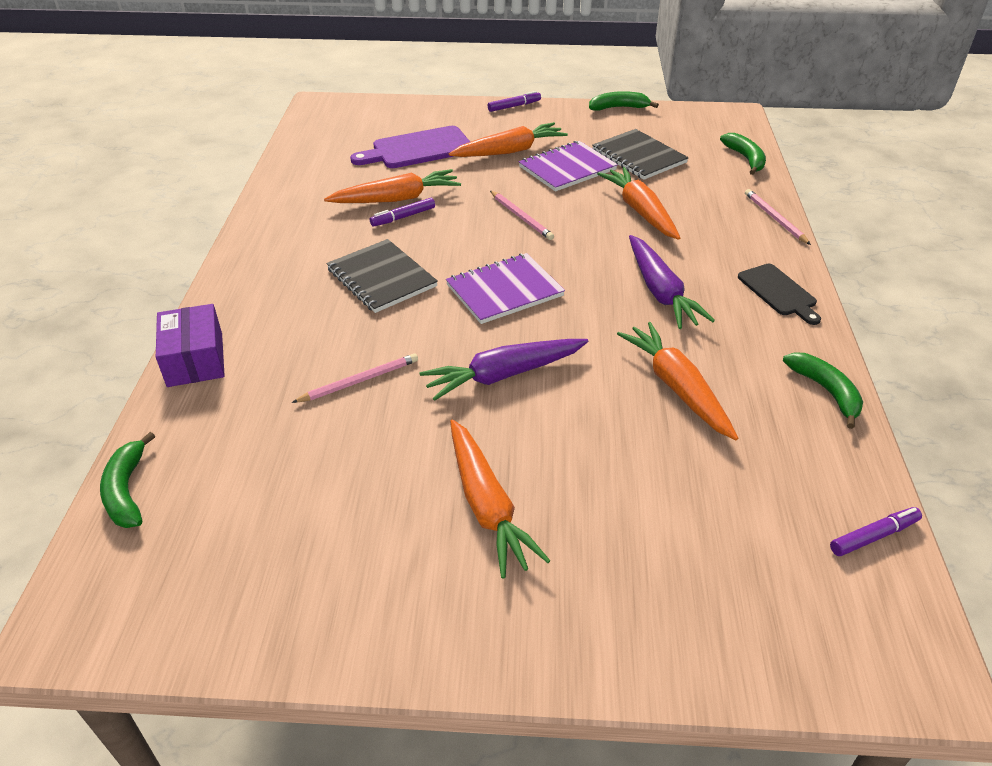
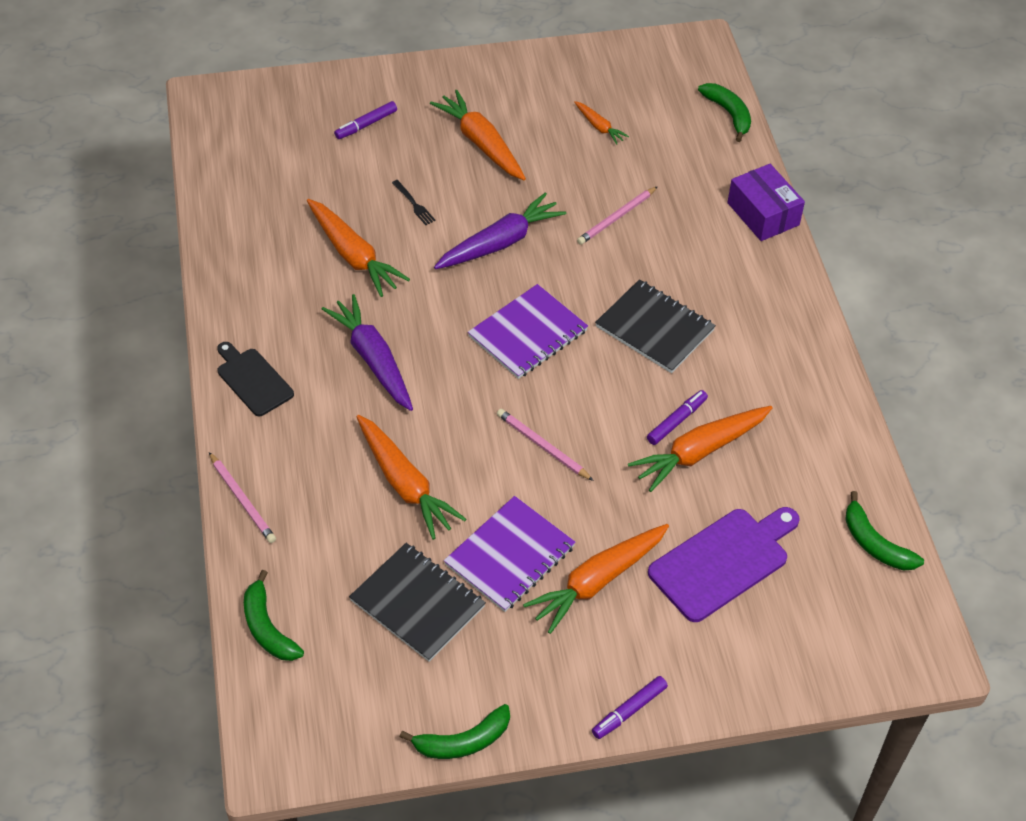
camera: 165 degrees right, 10 degrees up
(313, 502) = (599, 127): none -> orange carrot
(596, 435) = (414, 204): none -> black fork
(826, 391) = (227, 273): green banana -> green banana (875, 544)
(873, 536) = (216, 166): purple marker -> purple marker (366, 125)

